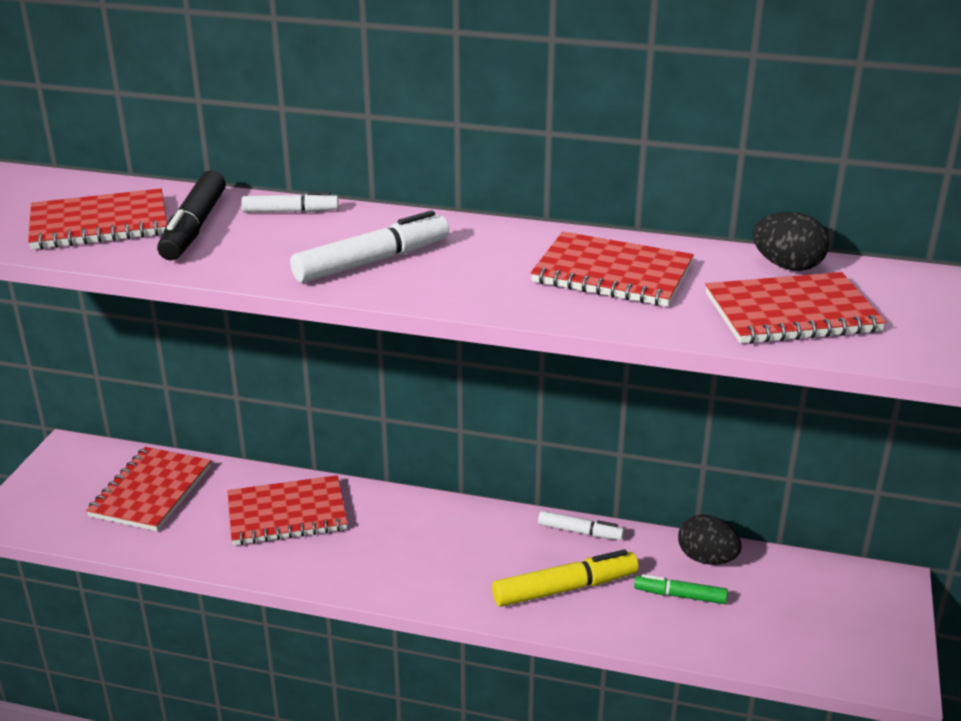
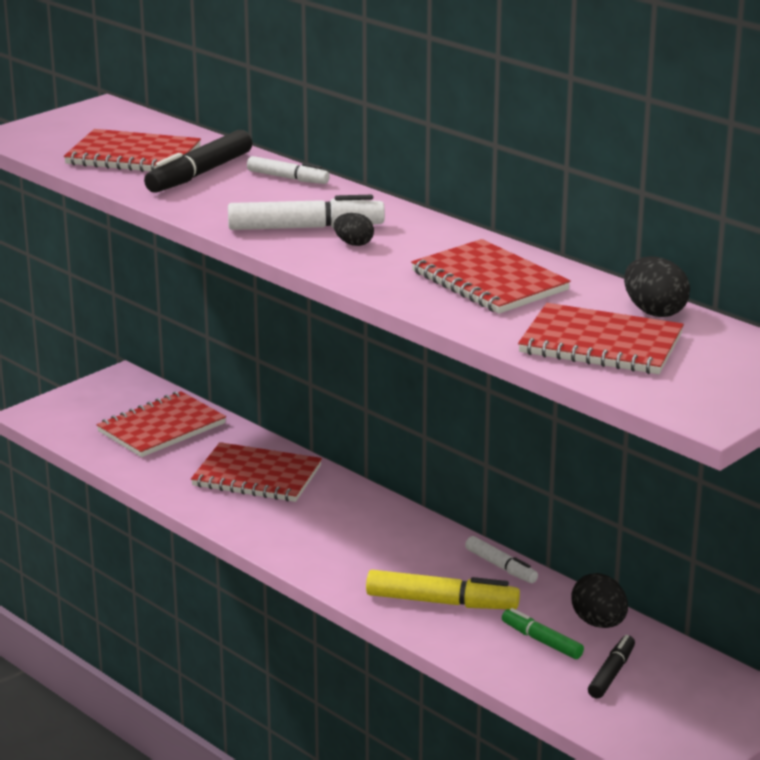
camera: 30 degrees right, 5 degrees down
(439, 266) = (354, 244): none -> black egg
(763, 606) = (611, 673): none -> black marker

